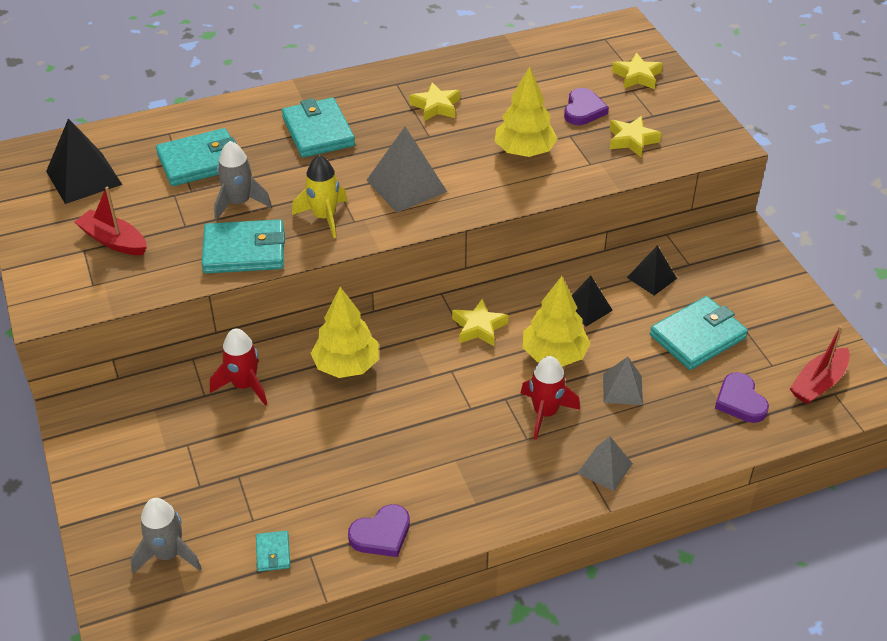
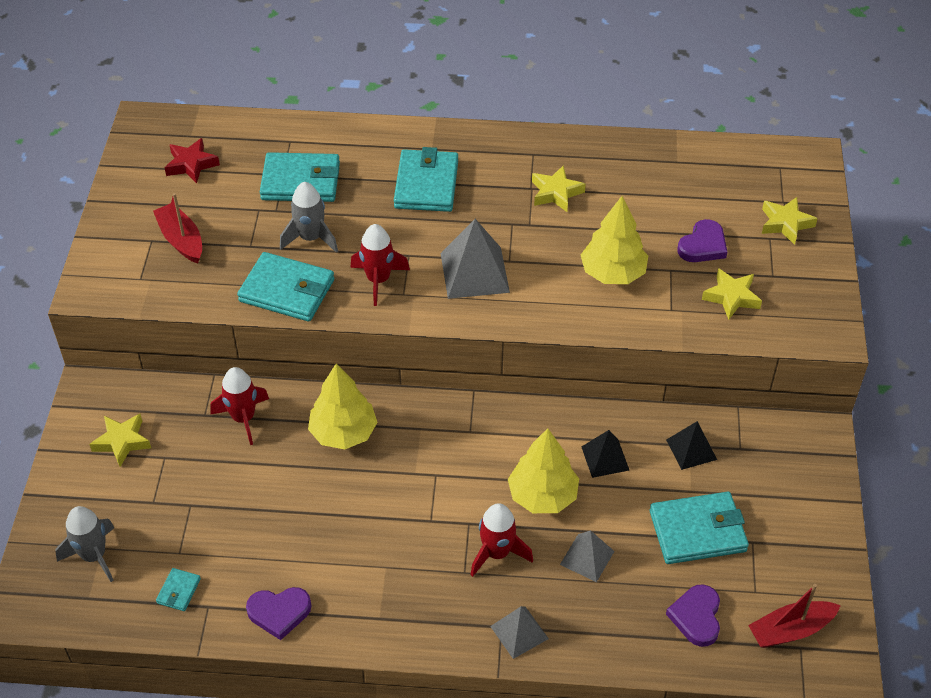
camera: 25 degrees right, 5 degrees up
(84, 177) = (191, 164): black pyramid -> red star
(324, 217) = (378, 280): yellow rocket -> red rocket
(479, 327) = (488, 439): yellow star -> yellow star (122, 442)

